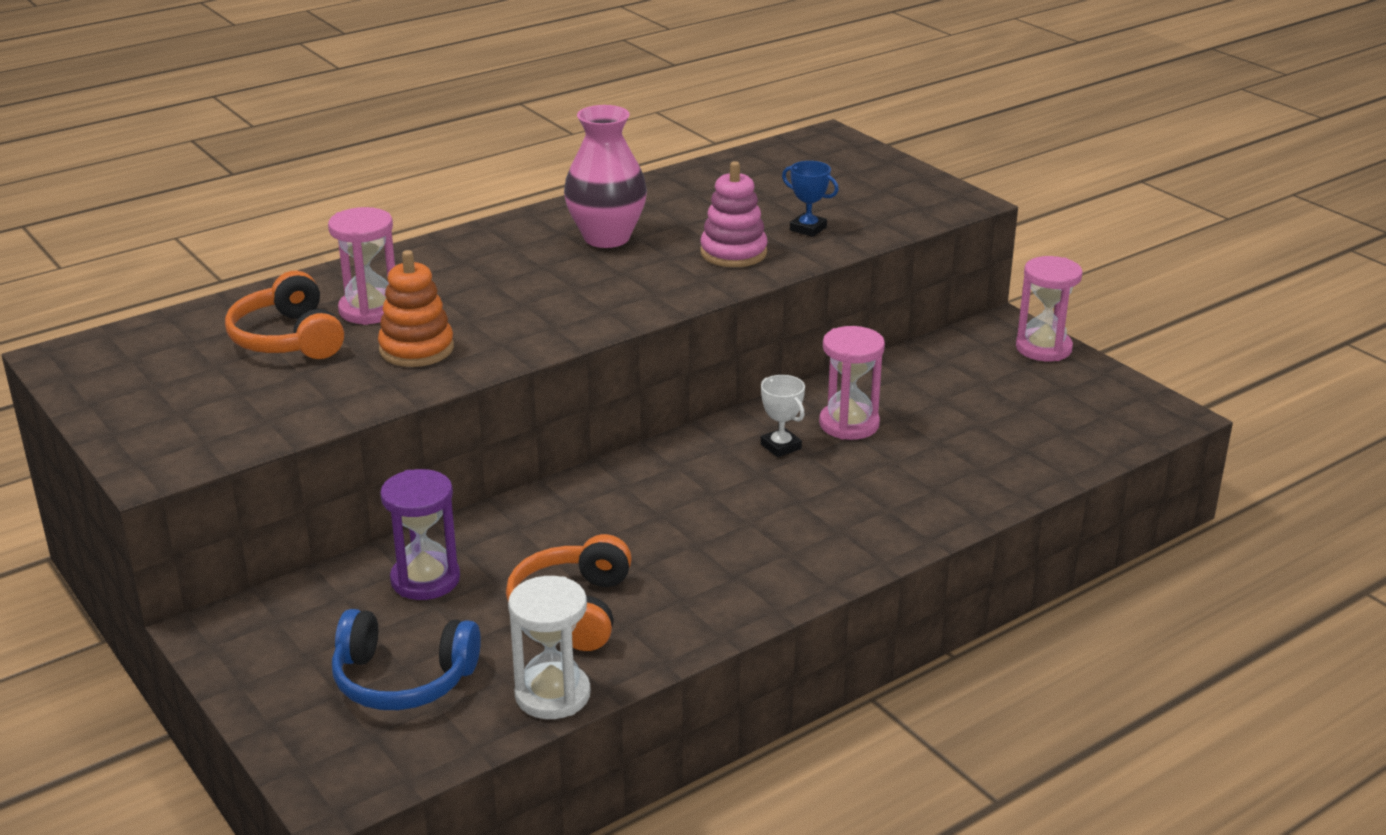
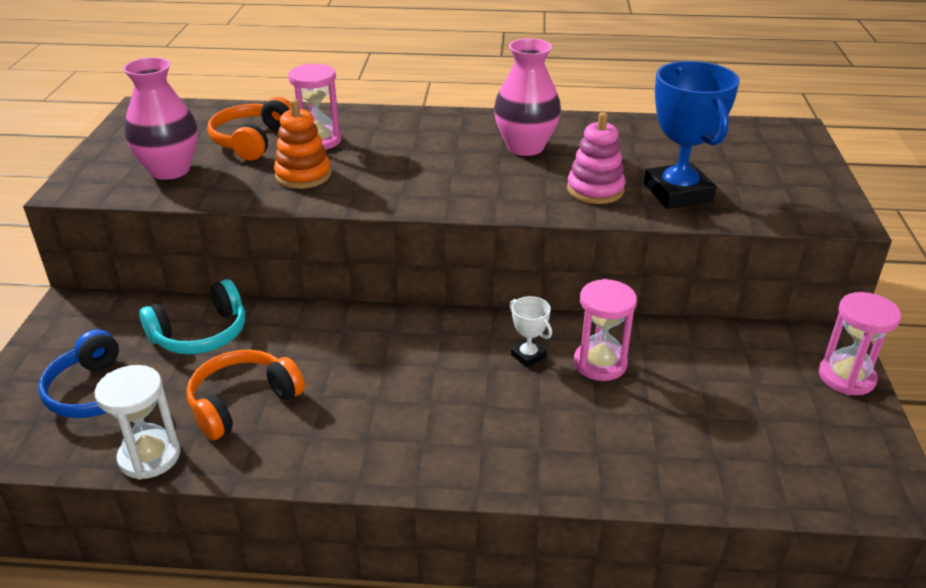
camera: 40 degrees right, 5 degrees up
(243, 404) = (170, 170): none -> pink vase
(425, 579) = (201, 334): purple hourglass -> turquoise headphones
(781, 446) = (528, 356): white trophy -> white trophy turned 45 degrees counterclockwise
(808, 229) = (678, 193): blue trophy -> blue trophy, size x2.14

